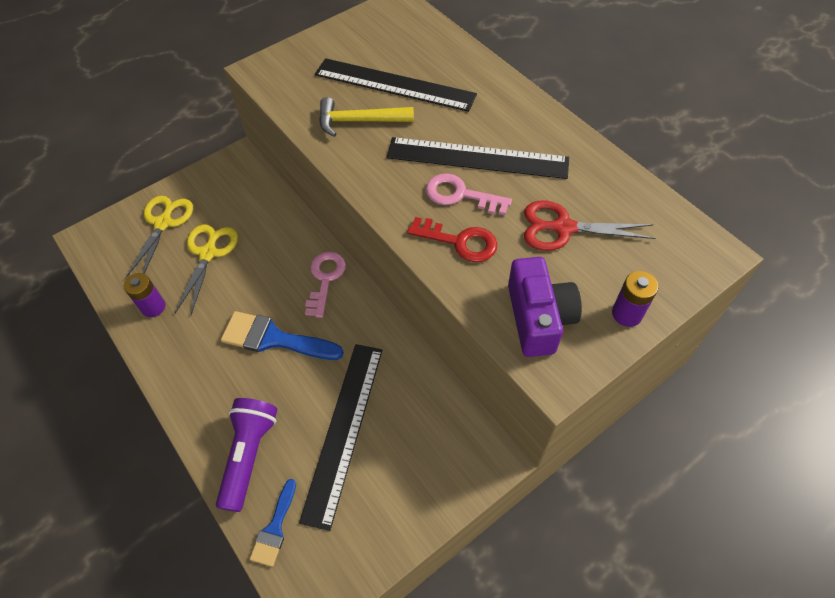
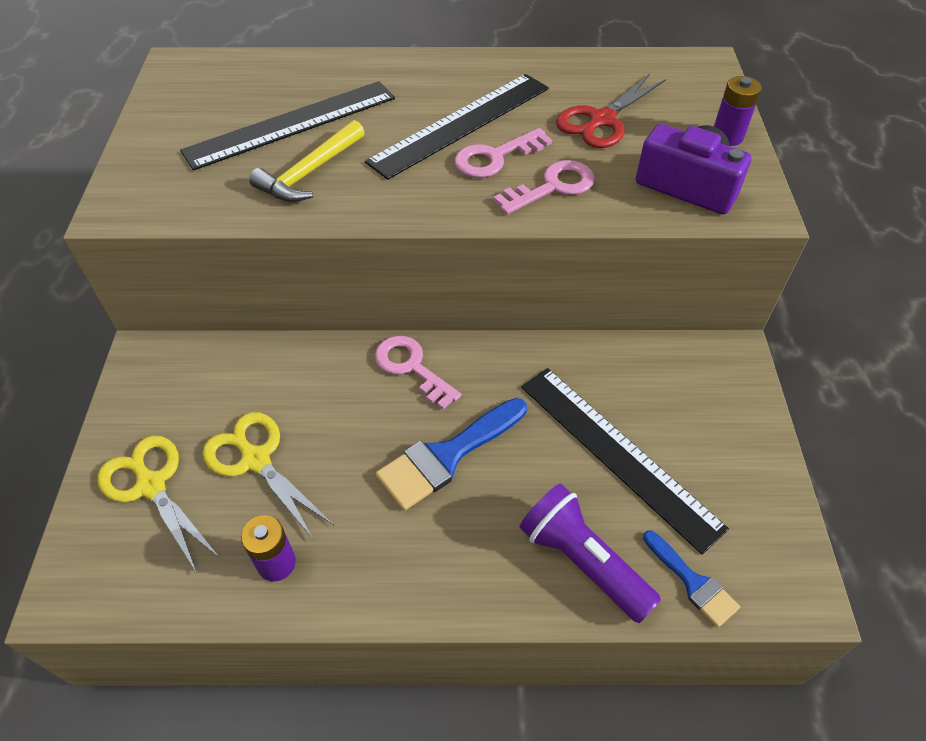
camera: 55 degrees left, 5 degrees down
(459, 241) = (552, 187): red key -> pink key

